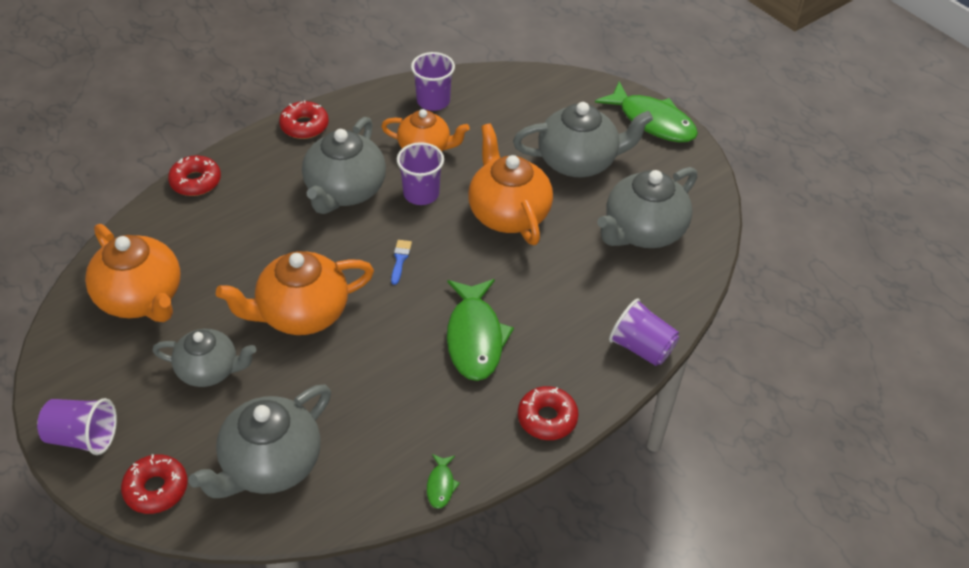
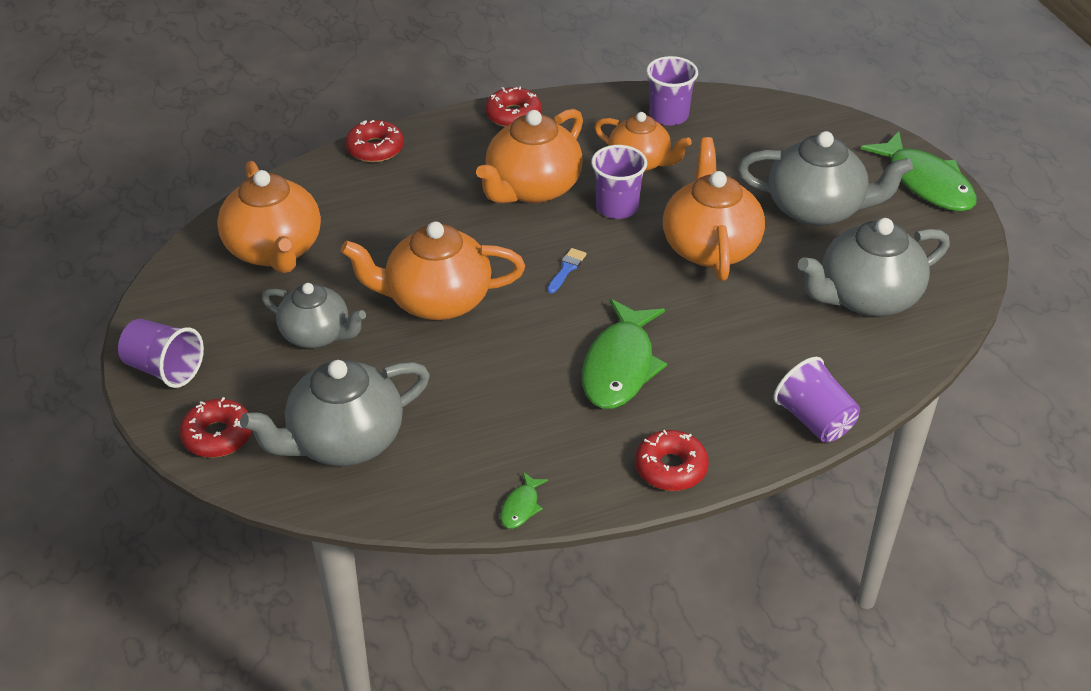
camera: 20 degrees right, 5 degrees down
(345, 191) = (532, 188): grey teapot -> orange teapot

